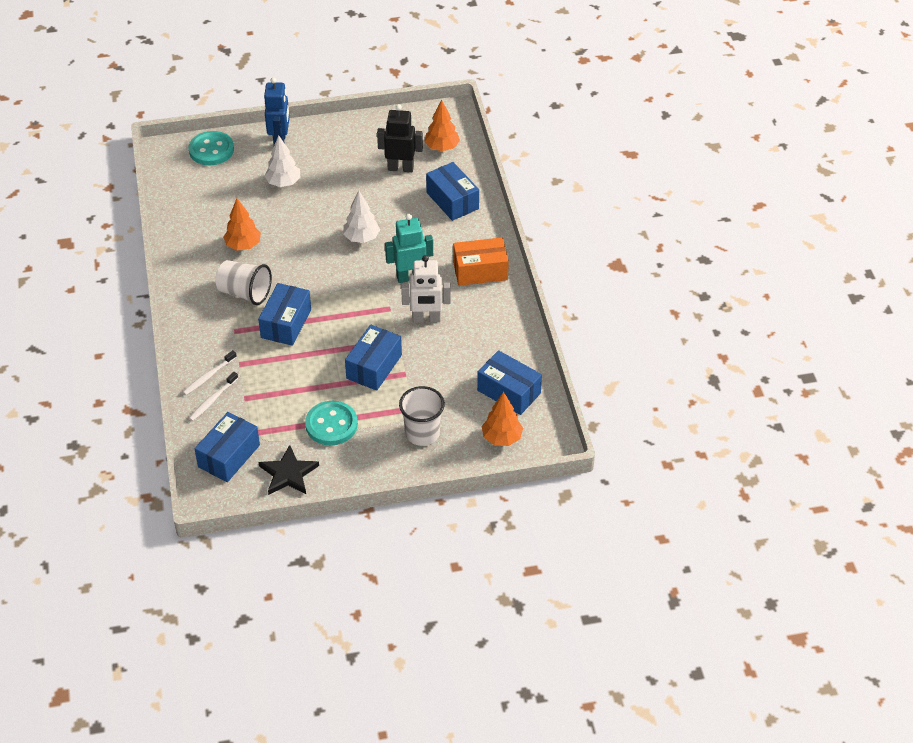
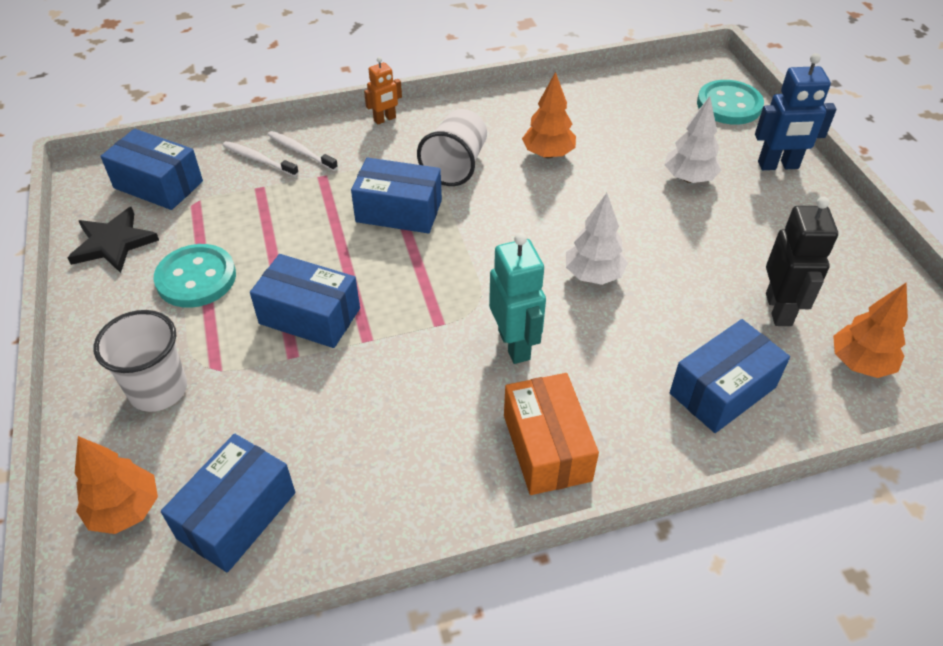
camera: 85 degrees right, 0 degrees up
(181, 329) = (385, 119): none -> orange robot
(426, 319) = (417, 375): white robot -> none

